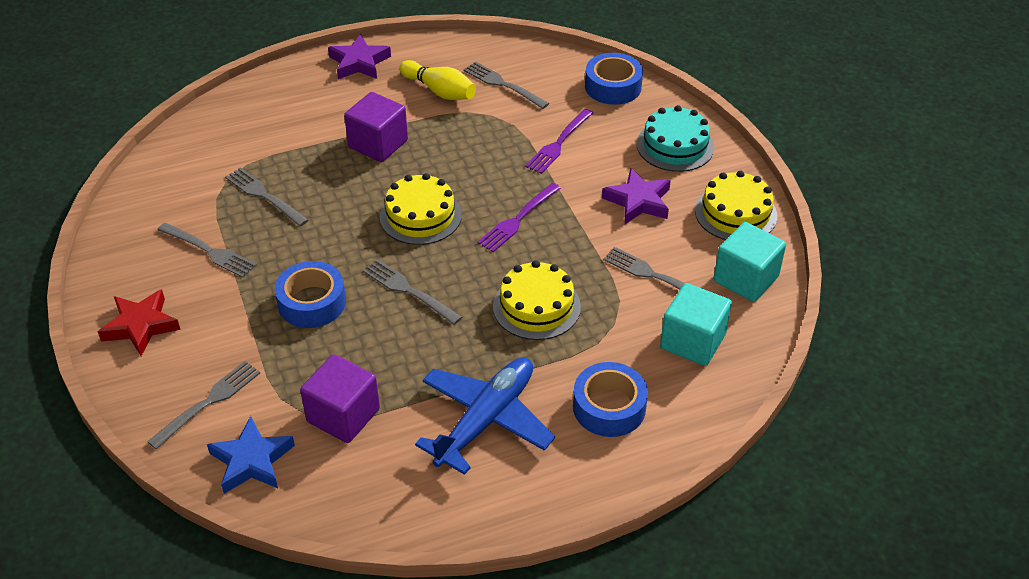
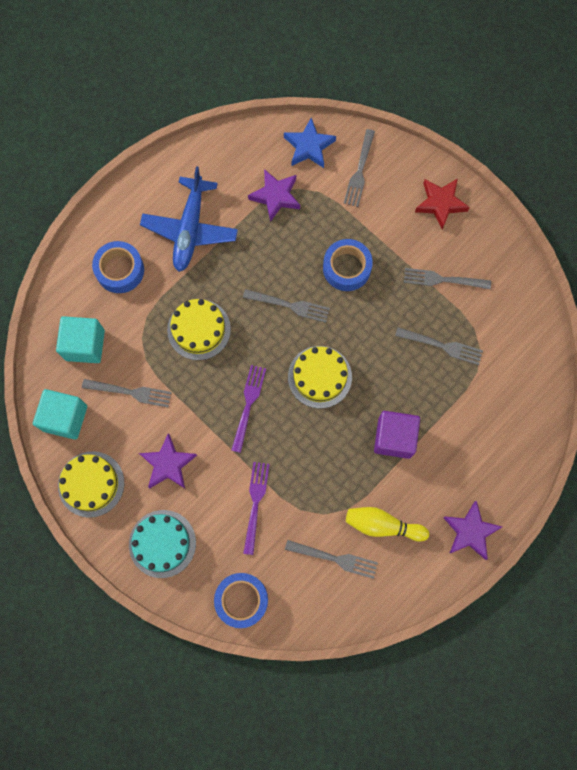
camera: 155 degrees right, 30 degrees up
(343, 415) = (275, 196): purple cube -> purple star

